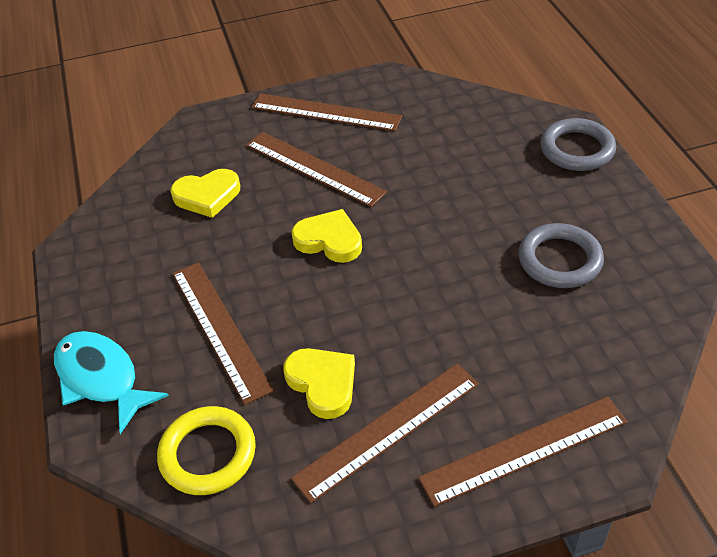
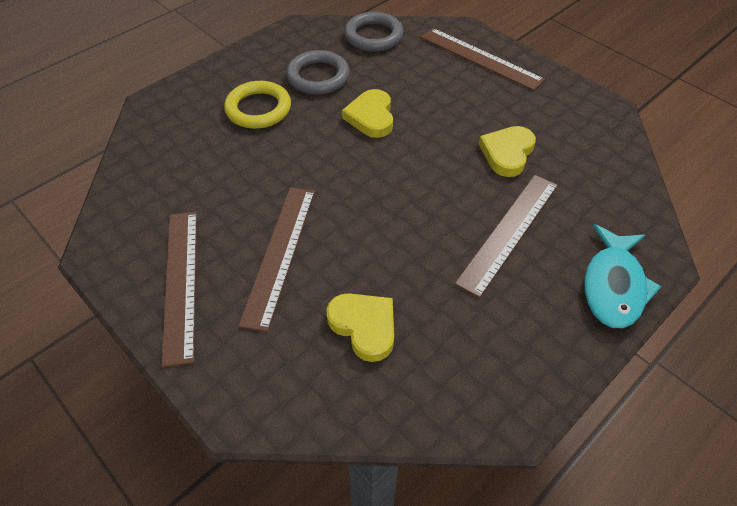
camera: 120 degrees left, 5 degrees up
(208, 454) = (607, 187): yellow ring -> yellow ring (258, 109)
(329, 240) = (370, 203): yellow heart -> yellow heart (371, 117)
(388, 430) = (514, 112): brown ruler -> none
(577, 149) = (184, 94): grey ring -> grey ring (373, 36)

